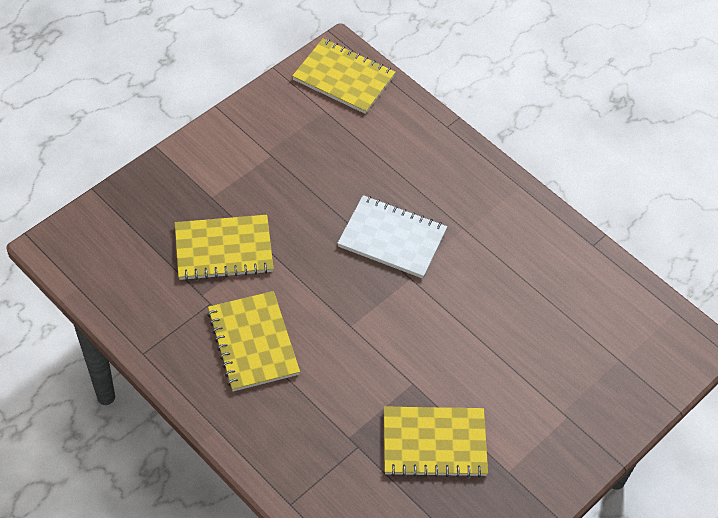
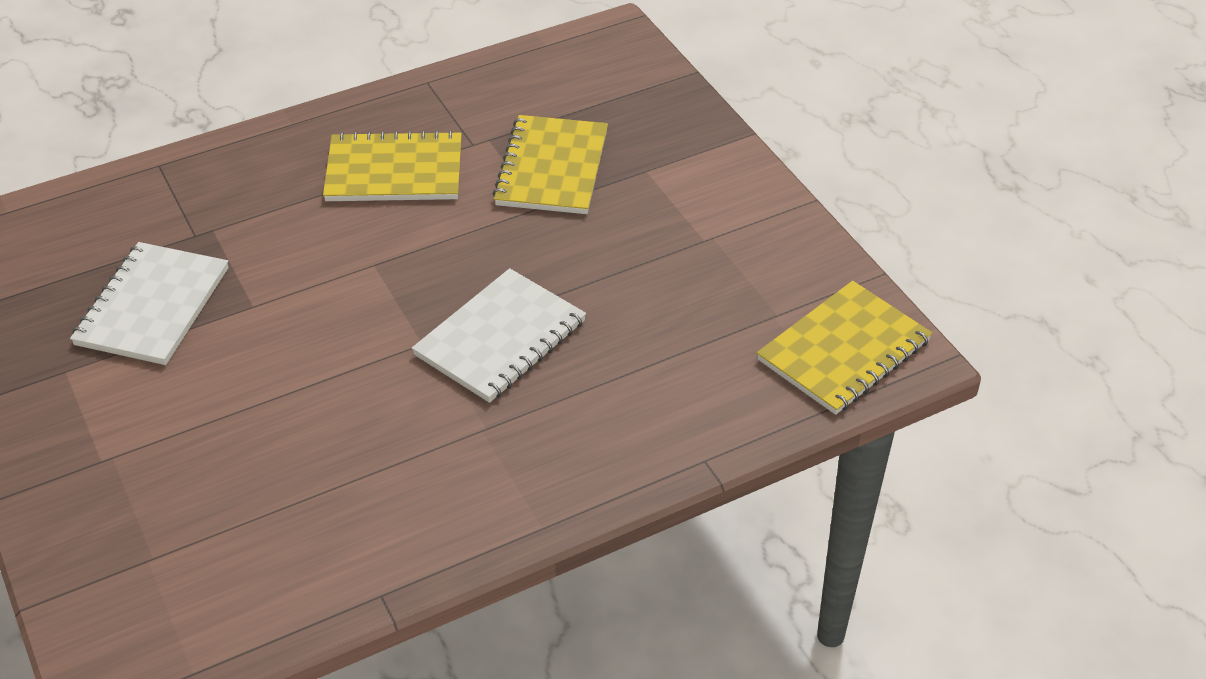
camera: 110 degrees right, 10 degrees down
(434, 443) = (153, 306): yellow notebook -> white notebook

